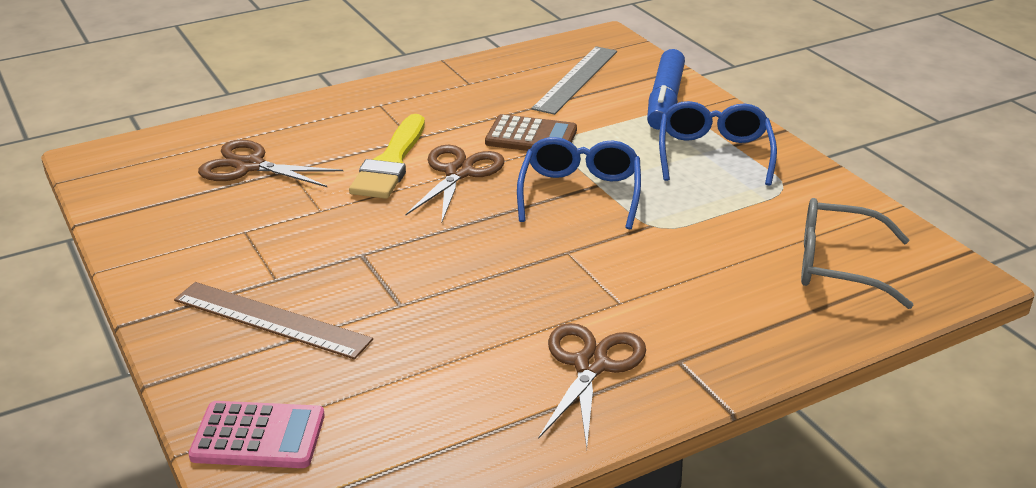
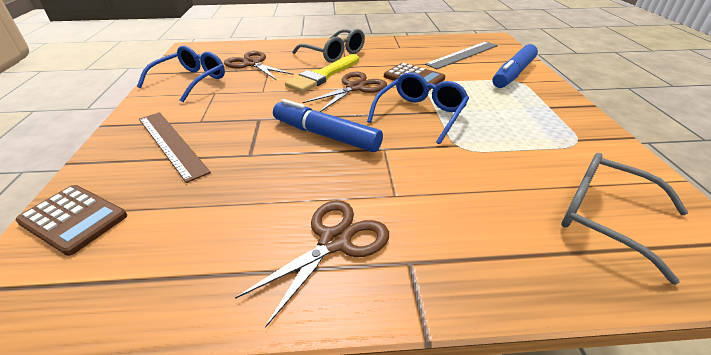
camera: 25 degrees right, 5 degrees up
(258, 436) = (73, 219): pink calculator -> brown calculator
(373, 118) = (334, 54): none -> grey glasses
(478, 253) = (326, 135): none -> blue marker
(714, 154) = (531, 109): blue glasses -> blue glasses (191, 81)

